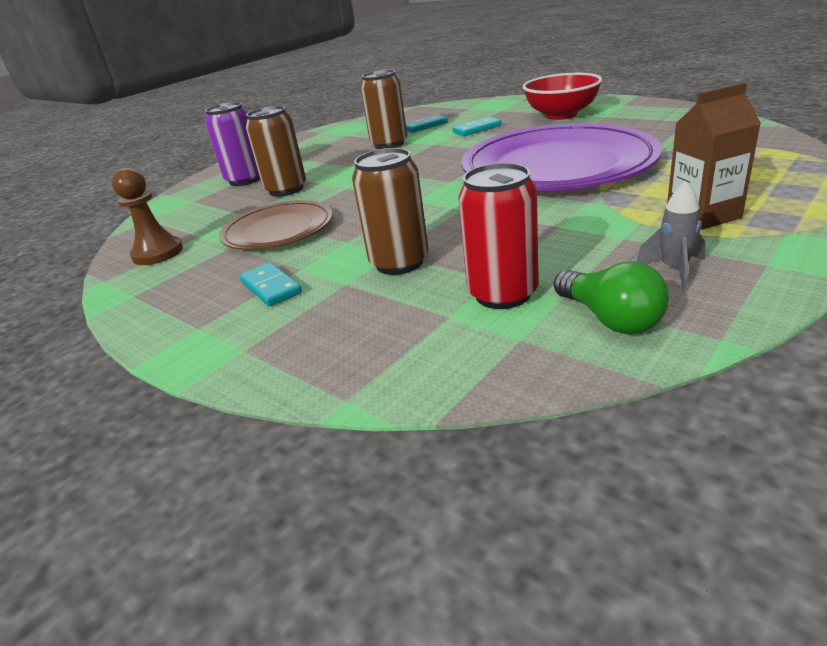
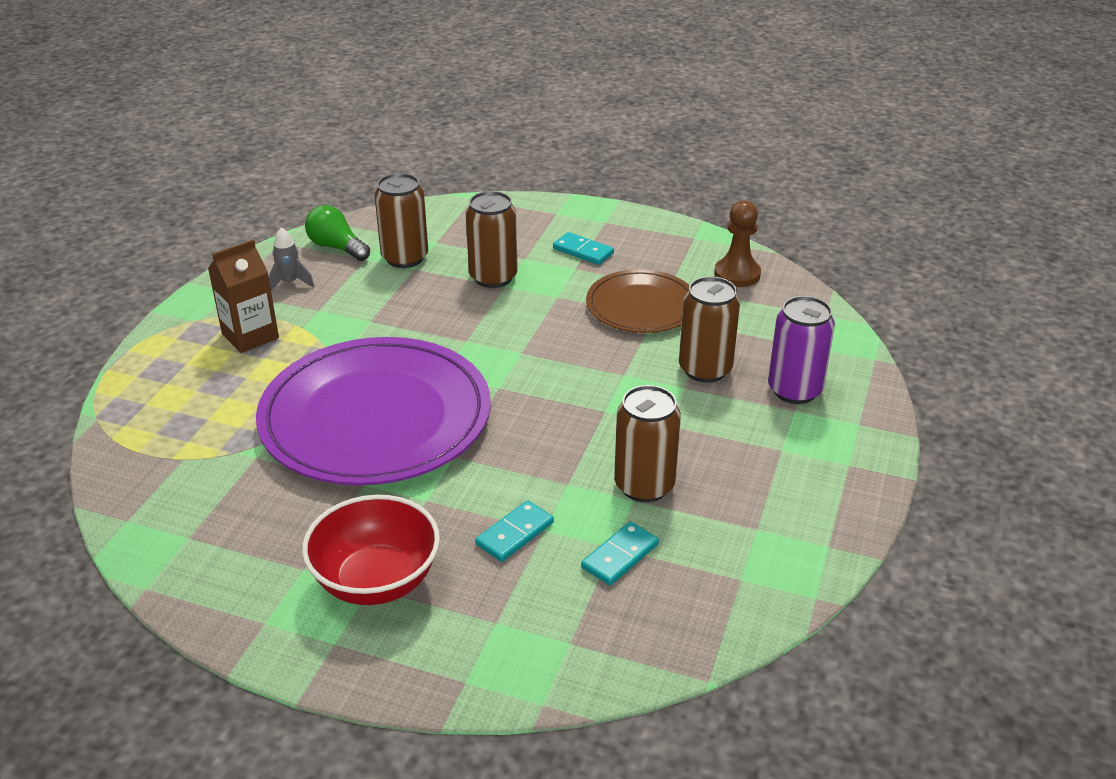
camera: 155 degrees right, 5 degrees up
(503, 294) = (405, 258): red can -> brown can

